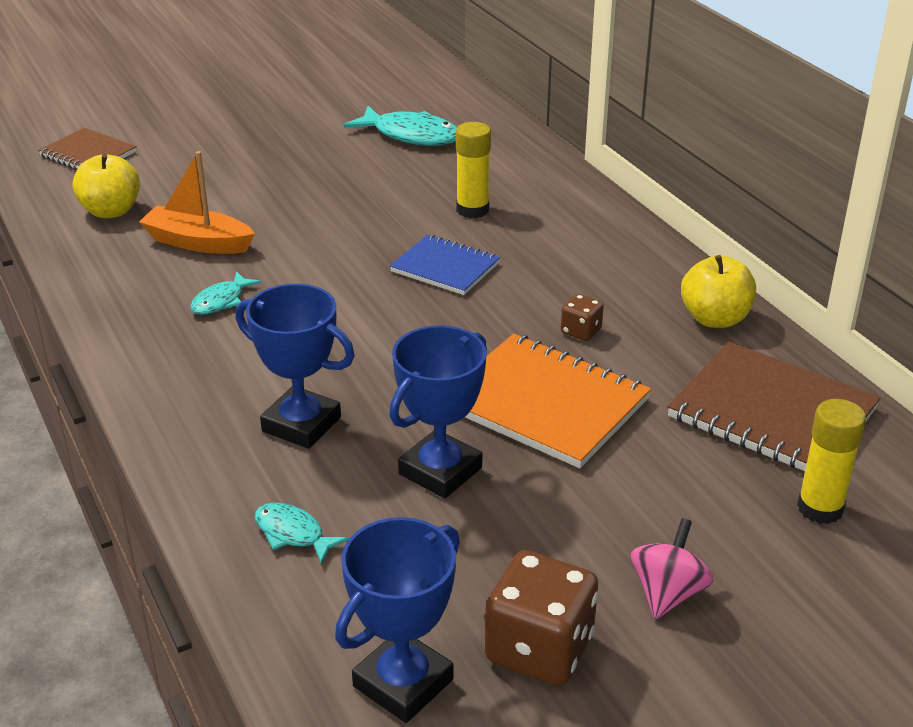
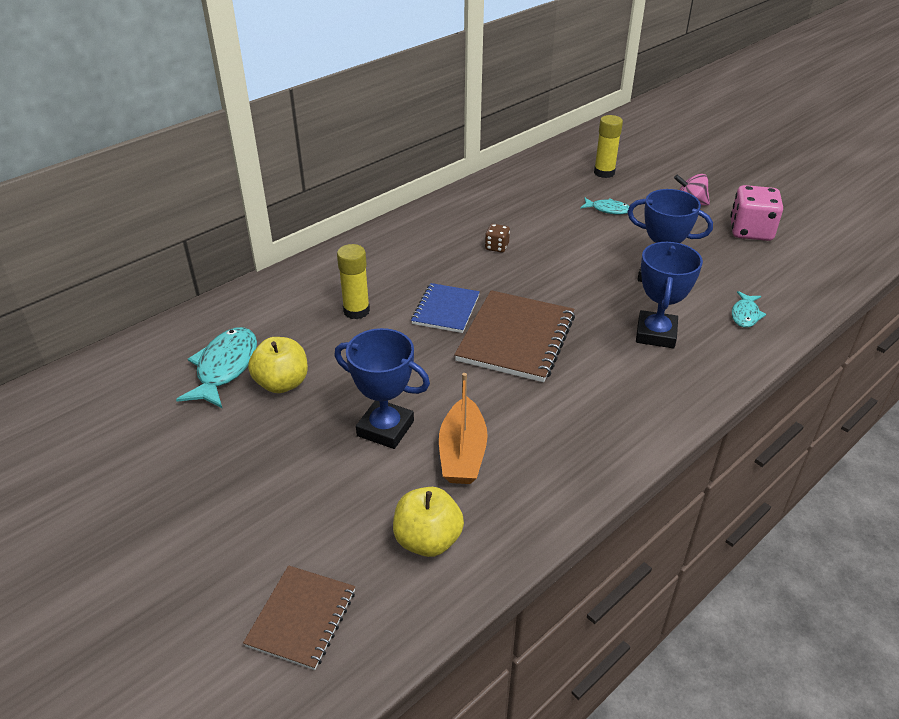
camera: 105 degrees left, 5 degrees up
(221, 301) = (543, 411): turquoise fish -> turquoise fish (608, 209)
(403, 683) = (803, 262): blue trophy -> blue trophy (385, 428)
(539, 649) = (750, 231): brown dice -> pink dice
(544, 404) = (576, 251): orange notebook -> none
(715, 319) = (460, 205): yellow apple -> yellow apple (282, 383)
(772, 413) = (540, 186): brown notebook -> brown notebook (516, 338)

